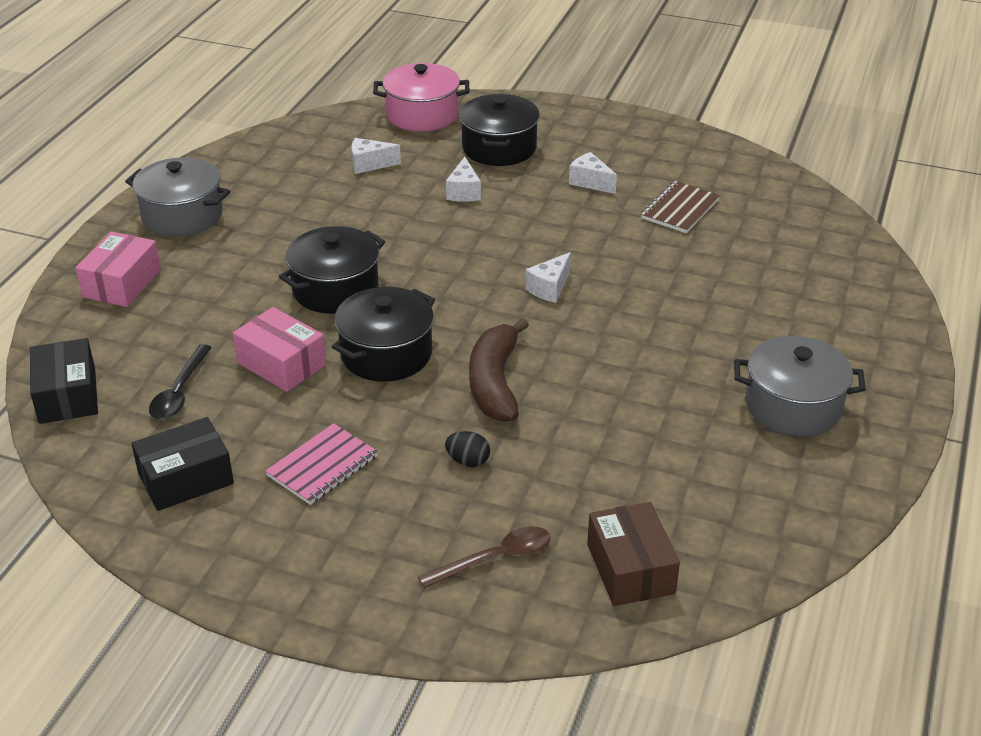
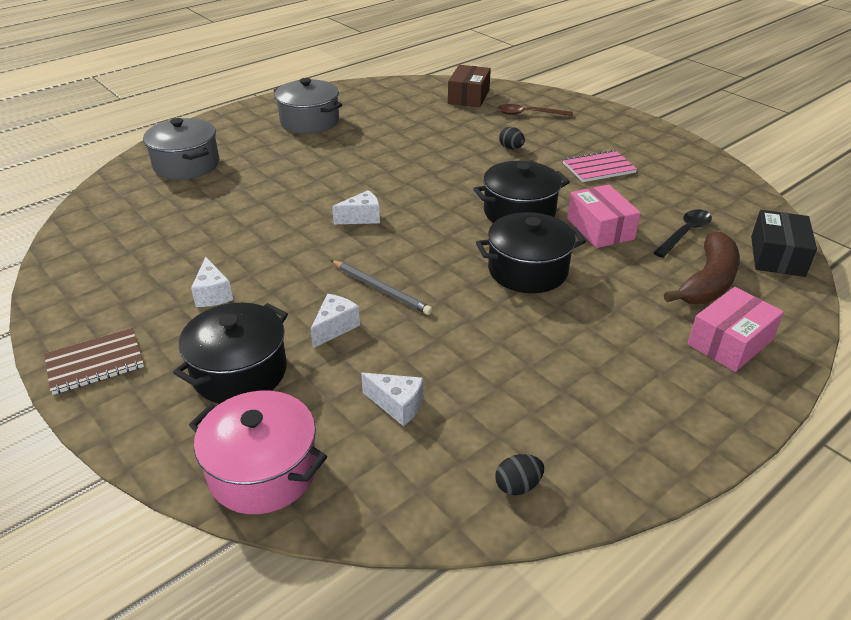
camera: 150 degrees left, 0 degrees up
(182, 216) = (651, 410): grey pot -> grey pot (186, 165)
(186, 479) = (688, 185): black box -> none
(260, 153) = (518, 486): none -> black egg
(457, 229) = (380, 289): none -> grey pencil
(495, 383) = (460, 176): brown banana -> brown banana (708, 282)
(680, 209) = (184, 243): brown notebook -> brown notebook (95, 363)

